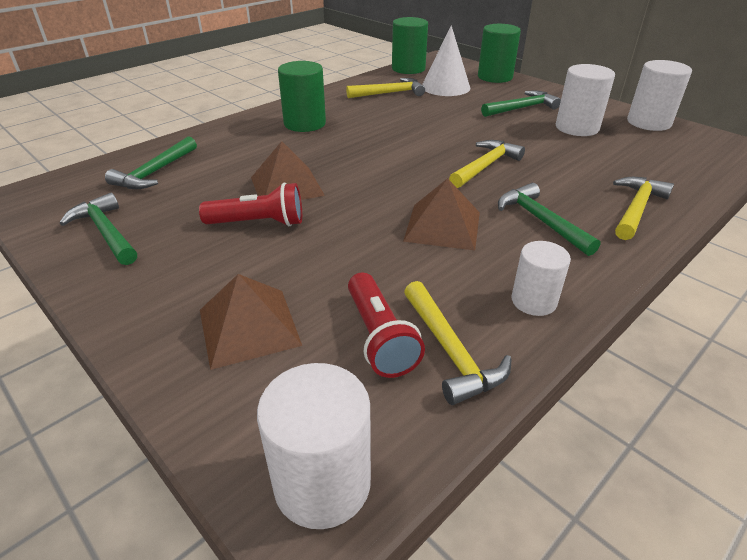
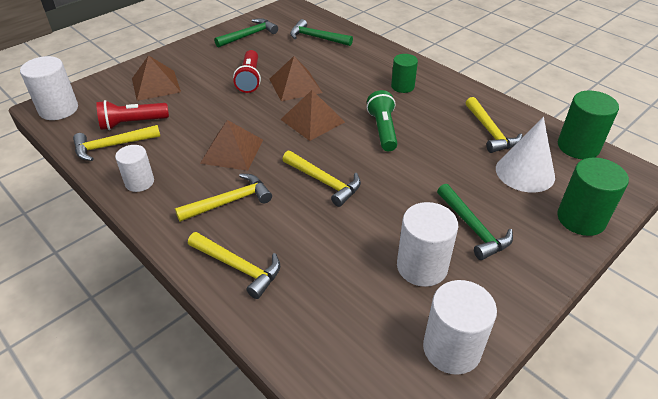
camera: 90 degrees right, 5 degrees up
(305, 124) = (402, 86): green cylinder -> green cylinder, size x0.65
(371, 173) = (312, 120): none -> brown pyramid
(389, 136) = (383, 130): none -> green flashlight
(540, 221) = (230, 201): green hammer -> yellow hammer

